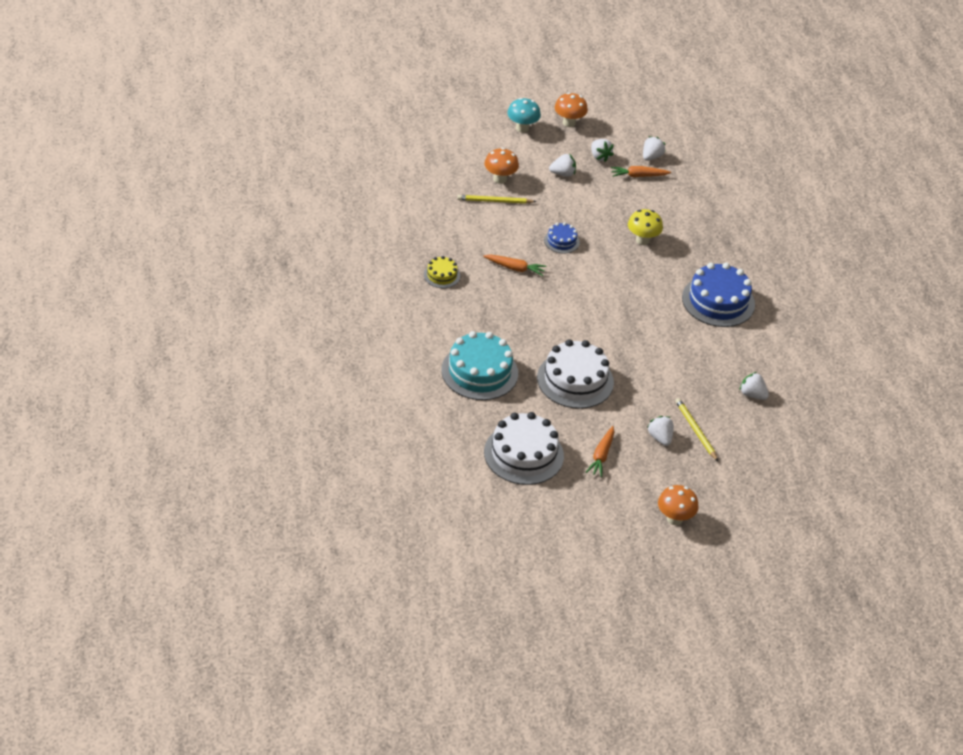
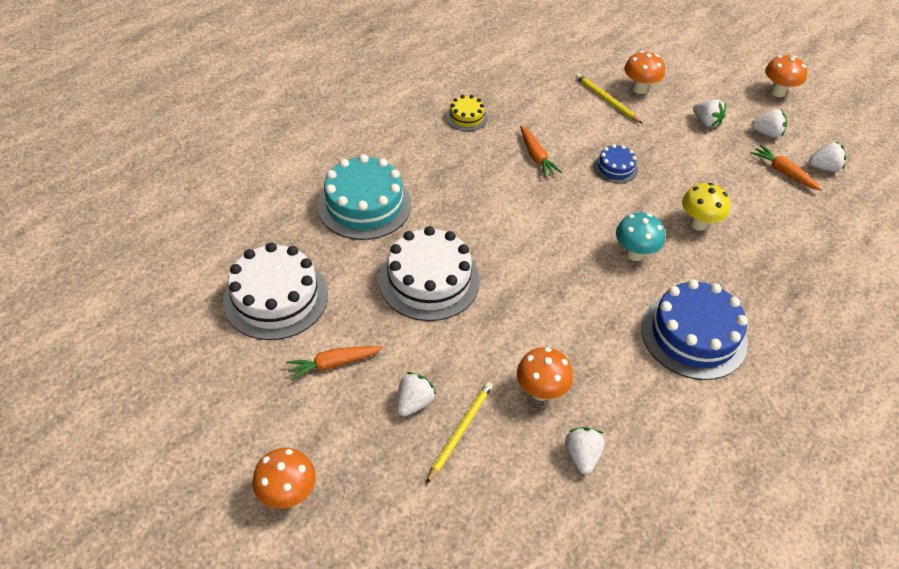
camera: 55 degrees right, 5 degrees up
(522, 128) = (724, 69): turquoise mushroom -> turquoise mushroom (634, 253)
(599, 156) = (766, 133): white strawberry -> white strawberry turned 105 degrees counterclockwise
(699, 384) = (541, 391): none -> orange mushroom

